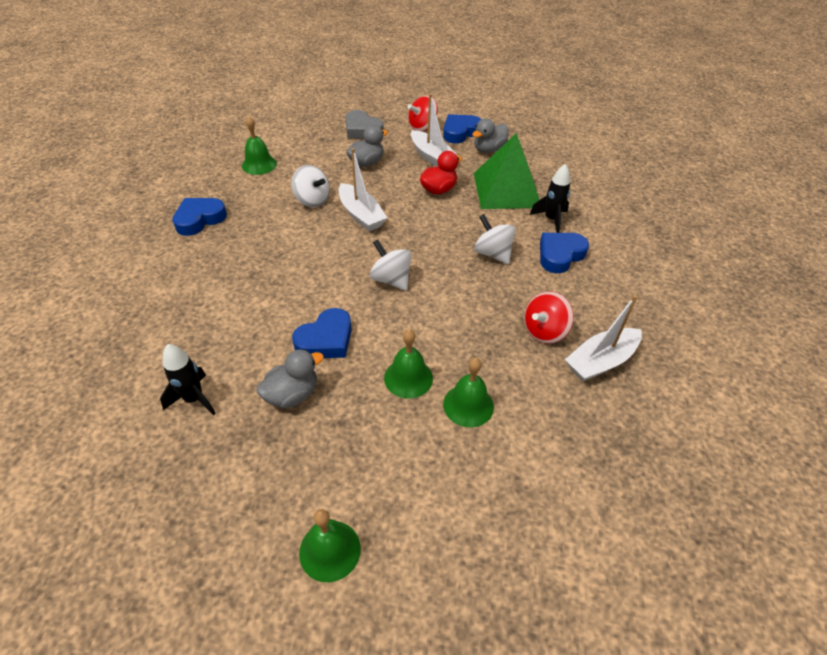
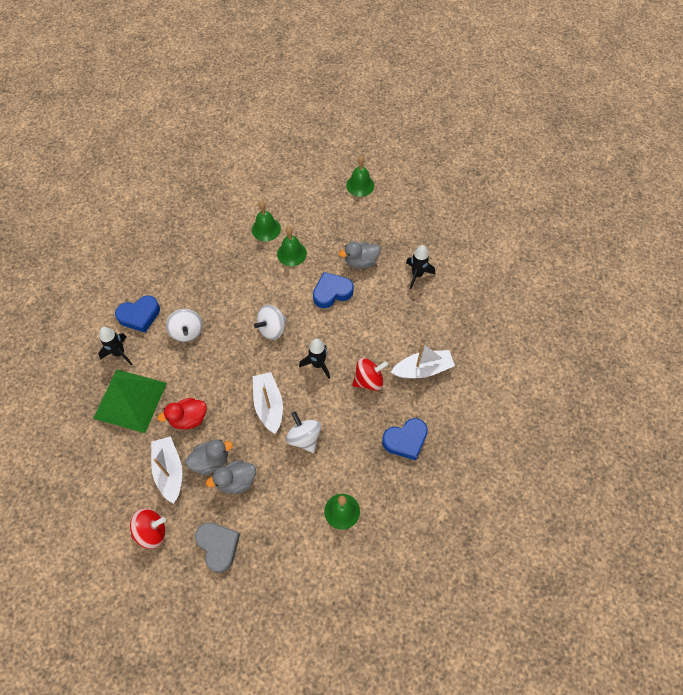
camera: 160 degrees left, 15 degrees up
(318, 259) = (318, 364): none -> black rocket
(391, 279) = (272, 329): white spinning top -> white spinning top turned 75 degrees clockwise
(460, 132) = (118, 507): blue heart -> none
(489, 149) = (108, 466): grey duck -> grey duck (211, 461)
(544, 331) = (194, 260): red spinning top -> red spinning top (369, 380)
(601, 361) = (175, 232): white boat -> white boat (422, 369)

